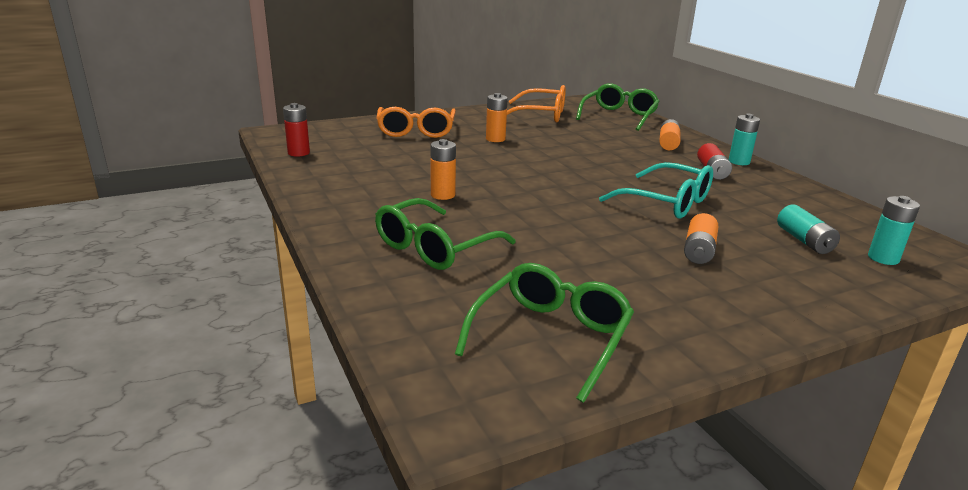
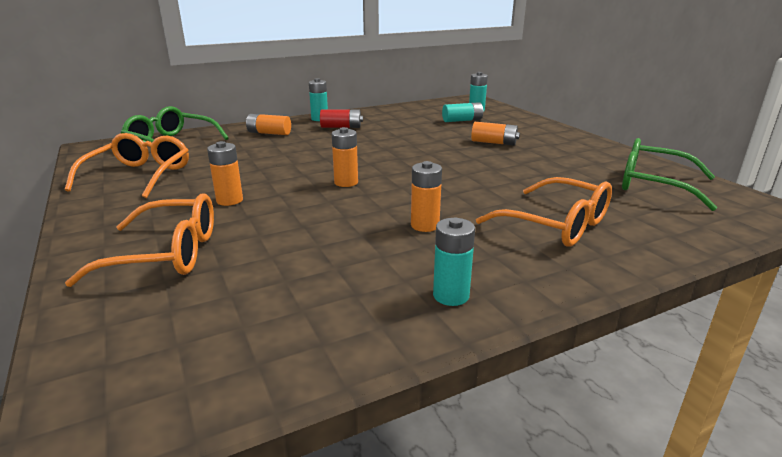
camera: 90 degrees left, 0 degrees up
(298, 153) = (254, 365): red battery -> none
(336, 195) = (451, 295): none -> turquoise battery
(435, 247) = (556, 225): green glasses -> orange glasses
(536, 171) = (346, 182): none -> orange battery
(667, 202) = (412, 143): turquoise glasses -> none

